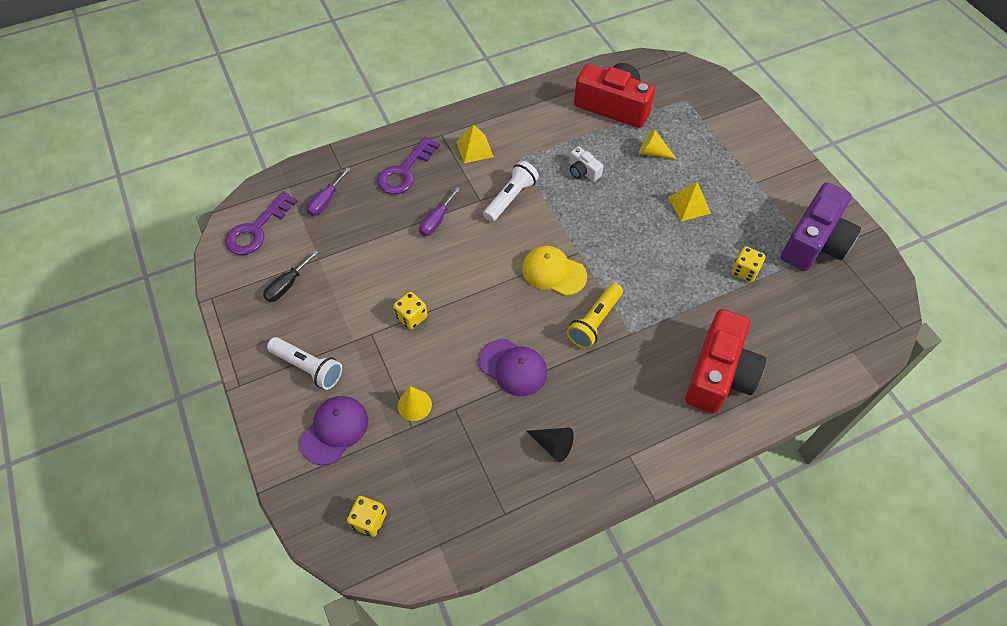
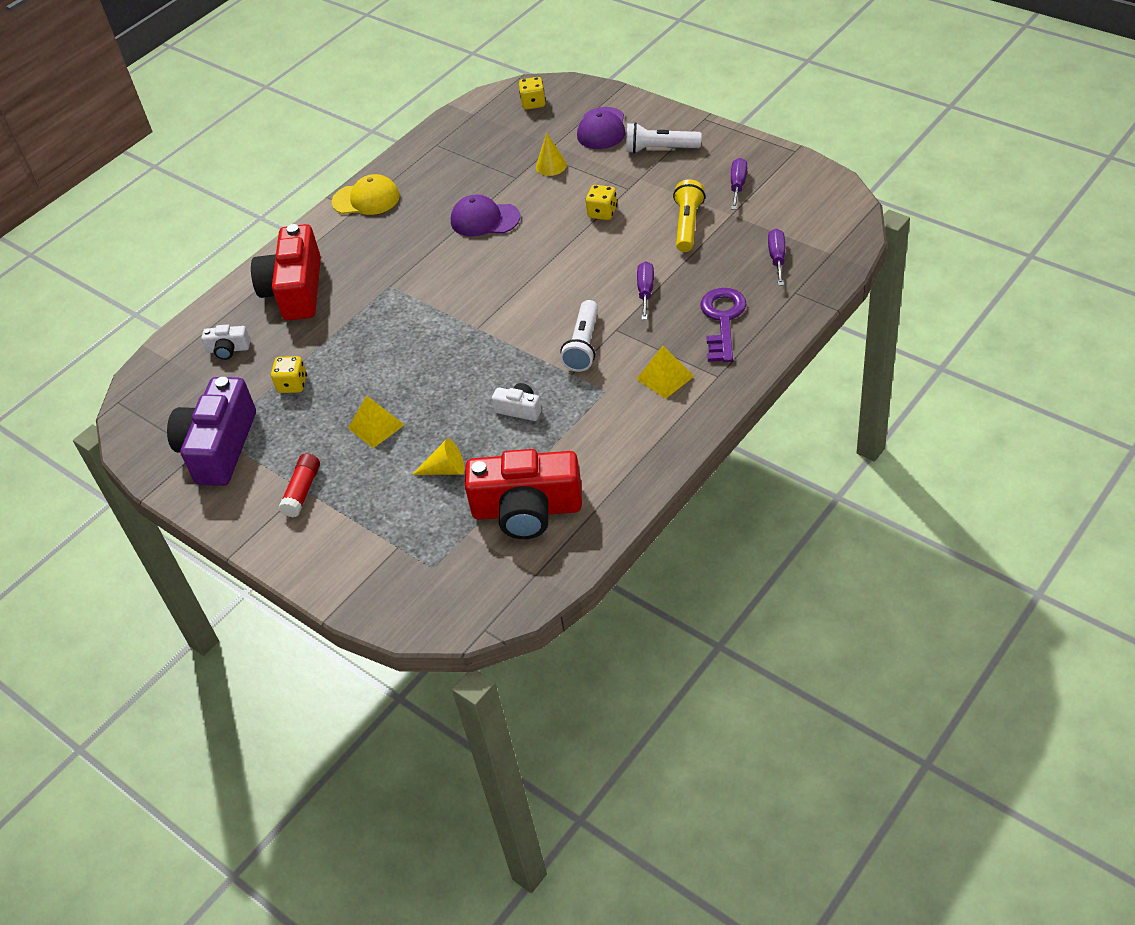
camera: 160 degrees right, 10 degrees down
(257, 229) = (817, 208): purple key -> none
(287, 285) = (738, 185): black screwdriver -> purple screwdriver
(553, 272) = (492, 300): yellow cap -> yellow cap (366, 199)
(553, 445) = (421, 190): black cone -> none
(594, 322) = (429, 279): yellow flashlight -> yellow flashlight (687, 225)
(756, 180) = (302, 491): none -> red glue stick
(794, 335) = (228, 349): none -> white camera

